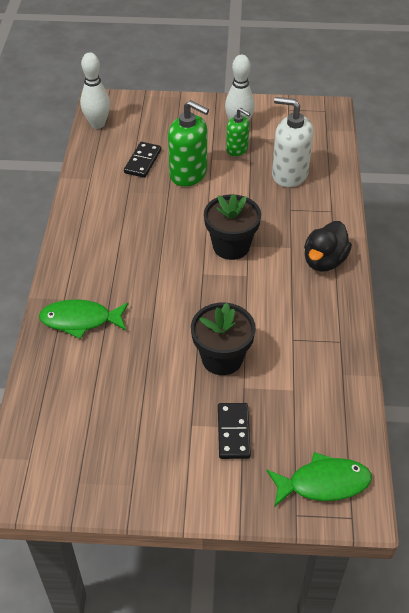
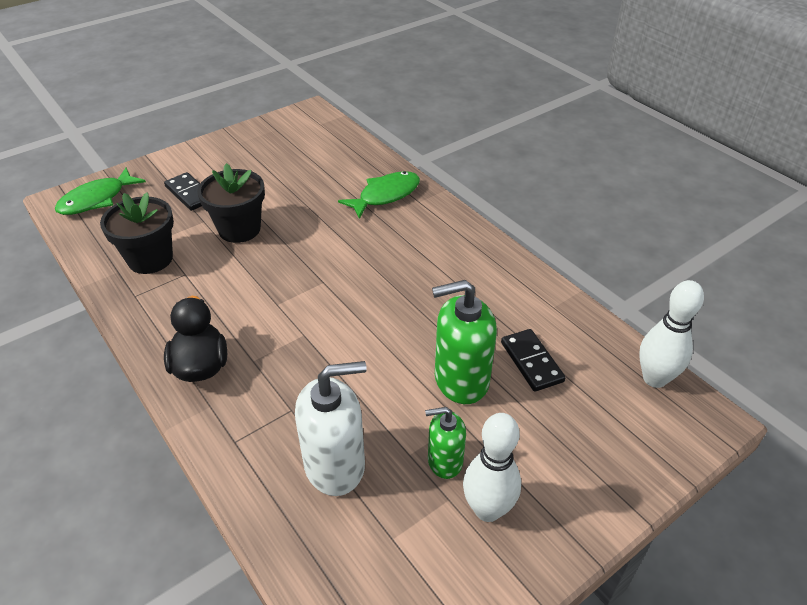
camera: 140 degrees right, 5 degrees down
(231, 246) = (320, 323): black flower pot -> black flower pot (150, 259)

